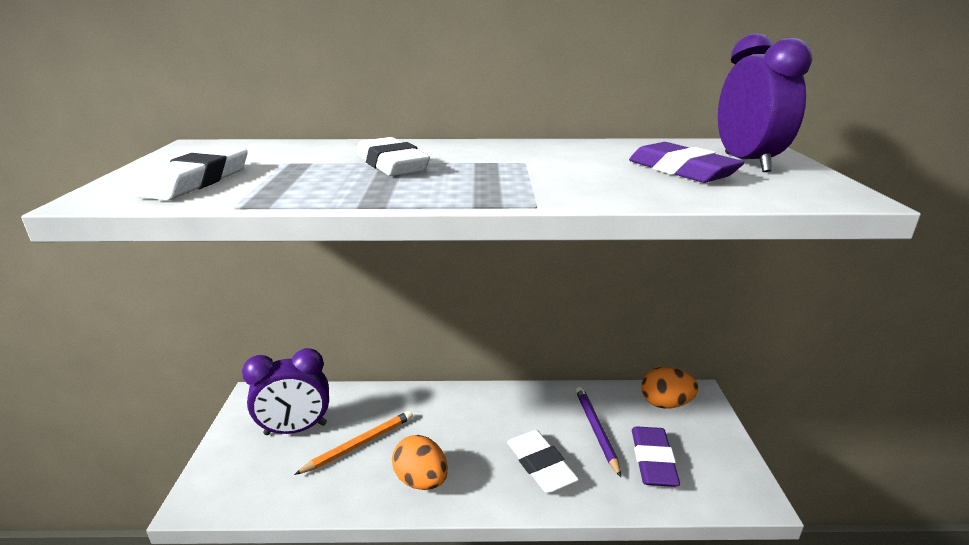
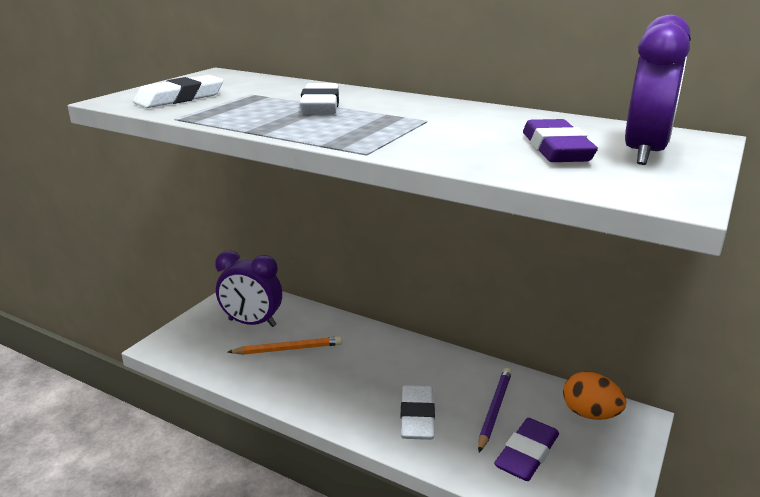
camera: 30 degrees right, 0 degrees up
(421, 480) = (312, 391): orange egg -> none

